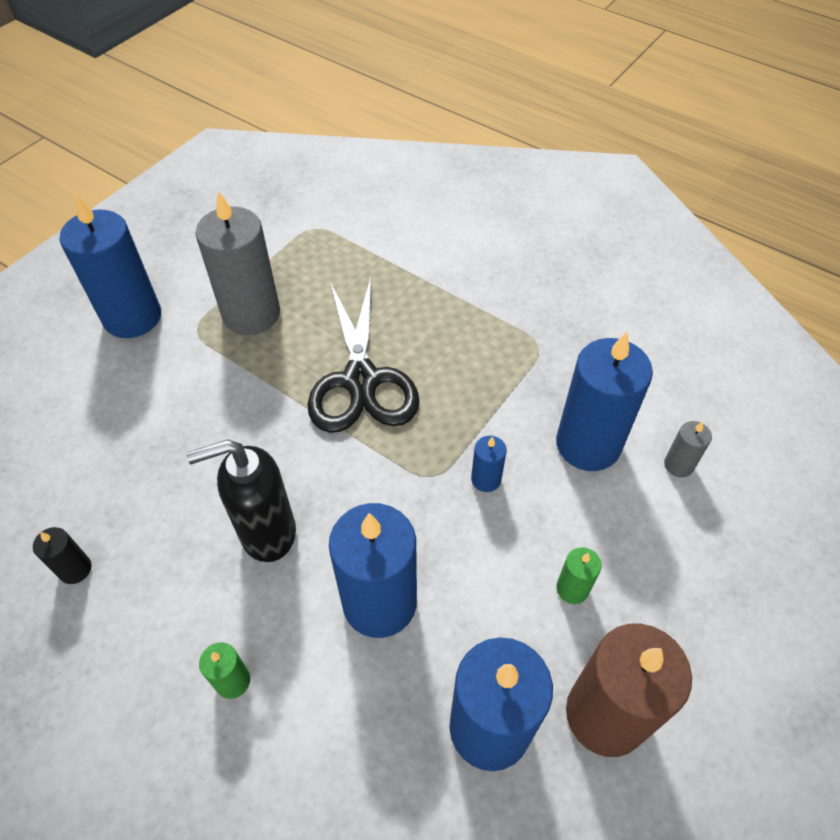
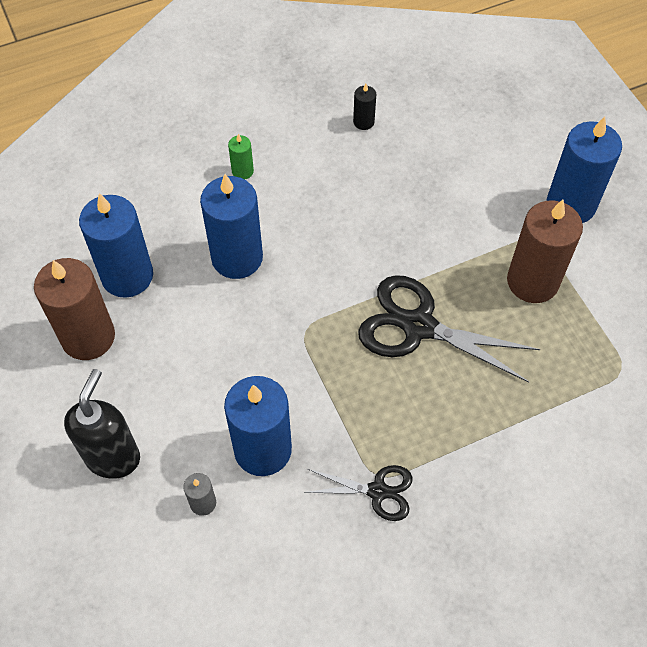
camera: 120 degrees right, 5 degrees up
(251, 314) = (532, 281): grey candle -> brown candle
(267, 533) = (325, 220): black soap dispenser -> black soap dispenser (113, 457)
(486, 479) = (280, 362): blue candle -> none
(553, 339) = (378, 491): none -> black scissors
(572, 589) = (168, 367): green candle -> none

